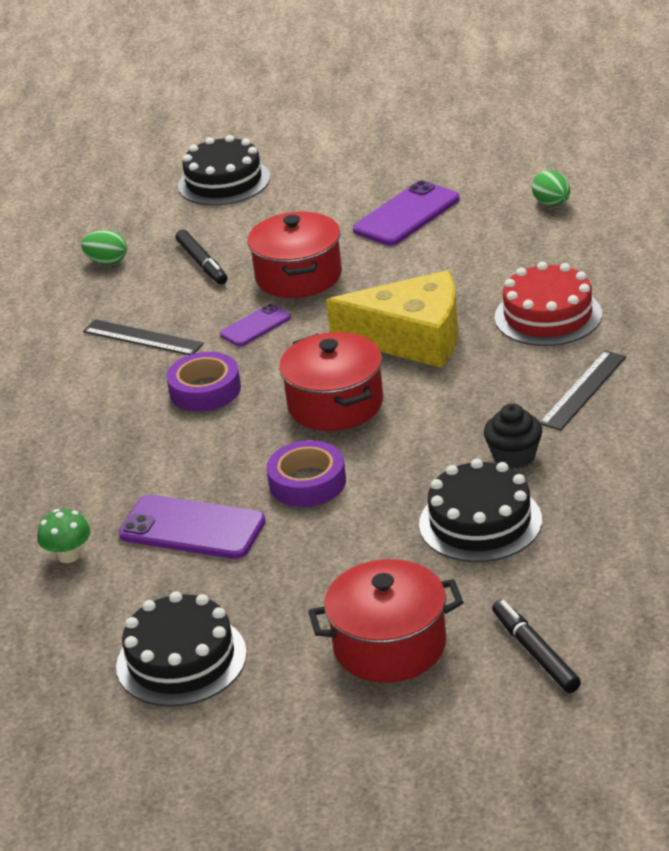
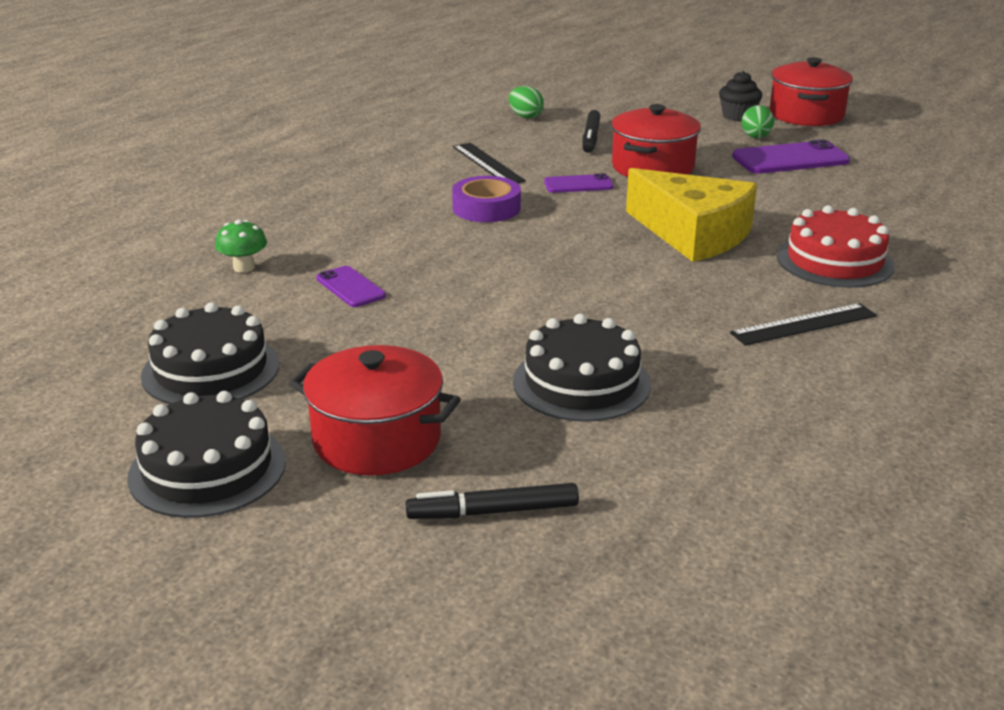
camera: 30 degrees right, 5 degrees down
(192, 528) = (350, 287): purple phone -> purple phone, size x0.58
(224, 182) = (671, 100): black cake -> black cake (207, 469)
(307, 482) = (478, 294): purple tape -> none
(335, 404) = (571, 253): red pot -> red pot (806, 115)
(514, 456) = (676, 347): black cupcake -> black cupcake (738, 116)
(535, 653) = (493, 512): black marker -> black marker turned 105 degrees counterclockwise
(552, 204) = (930, 190): green egg -> green egg (756, 137)

